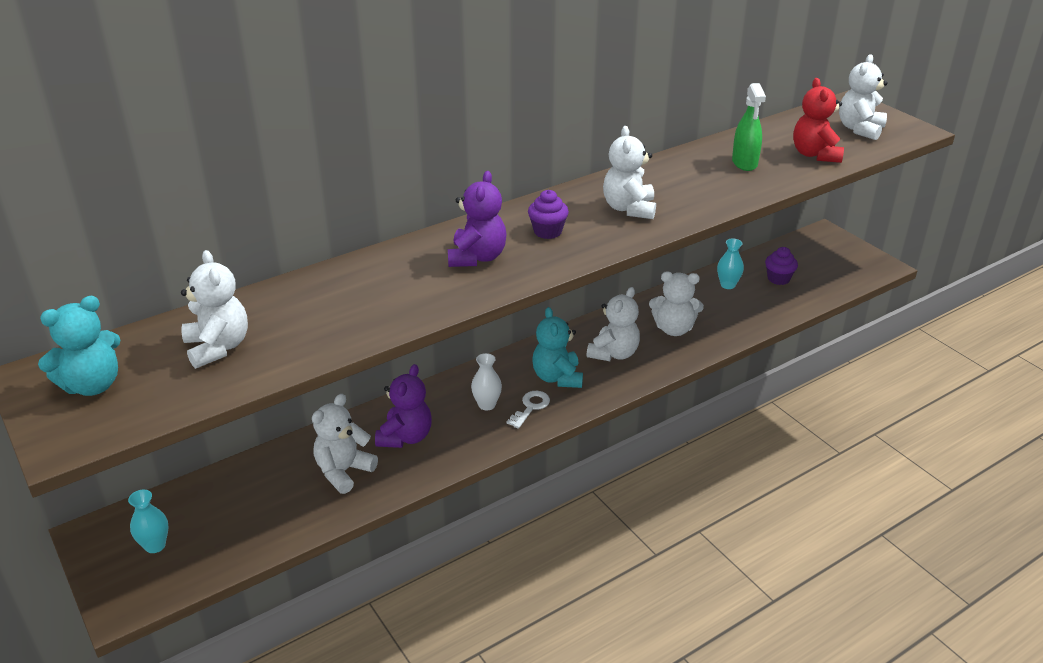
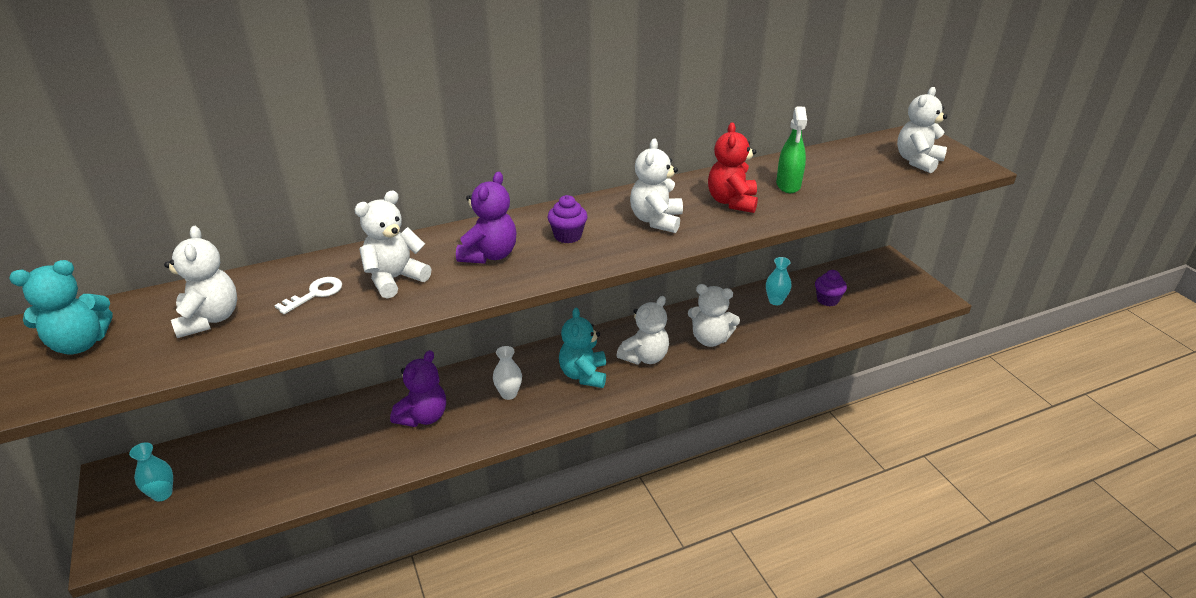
camera: 10 degrees right, 0 degrees up
(343, 471) = (355, 443): white teddy bear -> white teddy bear (395, 279)
(530, 407) = (548, 401): white key -> white key (315, 294)
(815, 155) = (863, 183): red teddy bear -> red teddy bear (732, 202)

